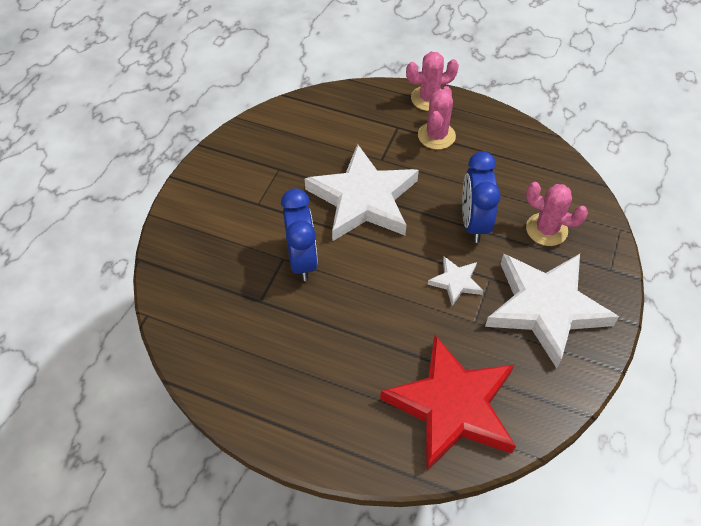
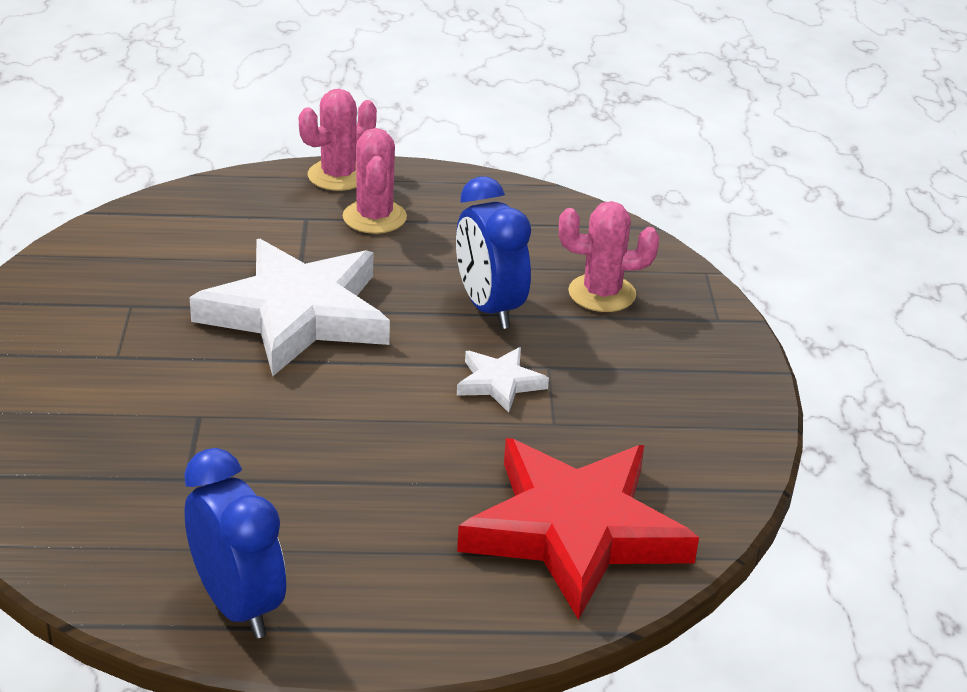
camera: 25 degrees left, 20 degrees down
(302, 260) = (233, 410): blue clock -> blue clock (237, 605)
(546, 308) = (650, 383): white star -> none

